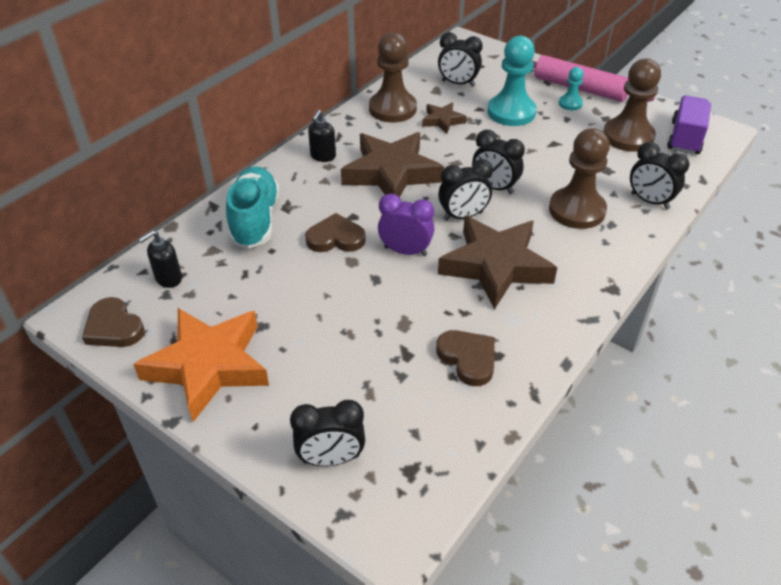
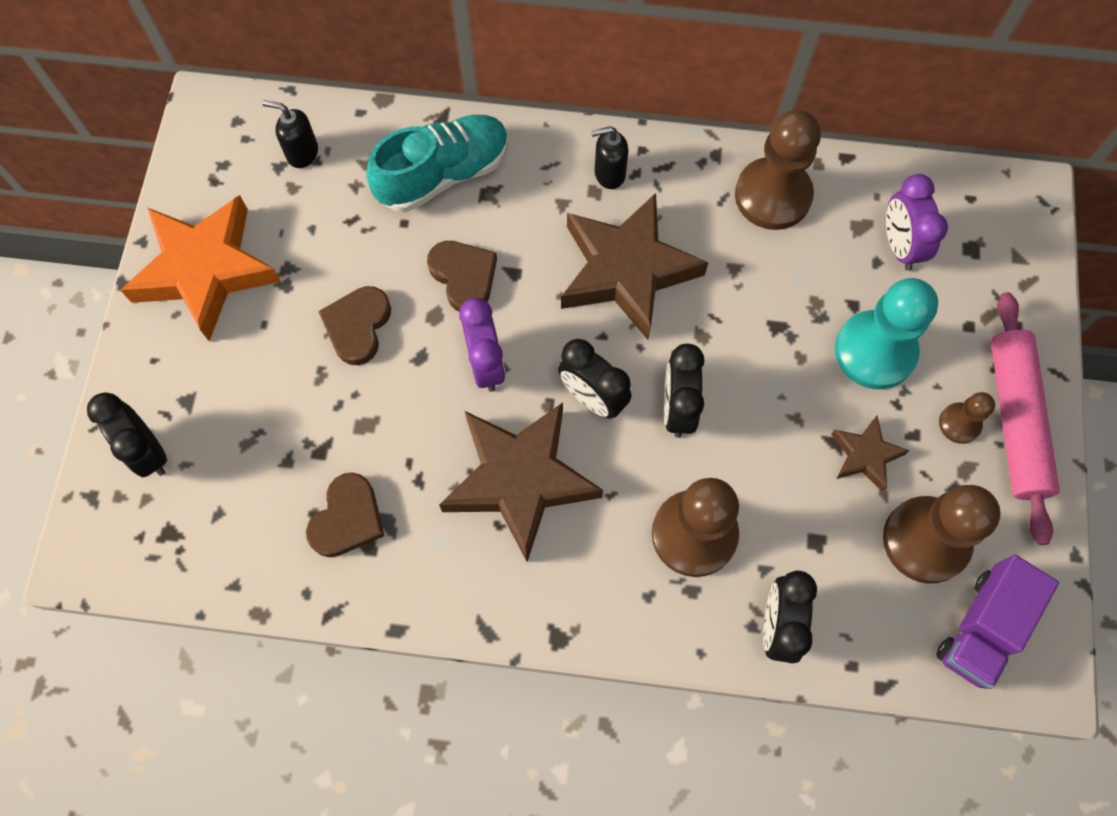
camera: 60 degrees right, 25 degrees up
(113, 327) = (210, 152): brown heart -> brown heart (357, 326)
(442, 121) = (788, 272): brown star -> brown star (865, 455)
(458, 83) = (899, 246): black clock -> purple clock
(570, 103) = (959, 424): turquoise pawn -> brown pawn
(685, 138) = (982, 628): purple truck -> purple truck turned 135 degrees clockwise

